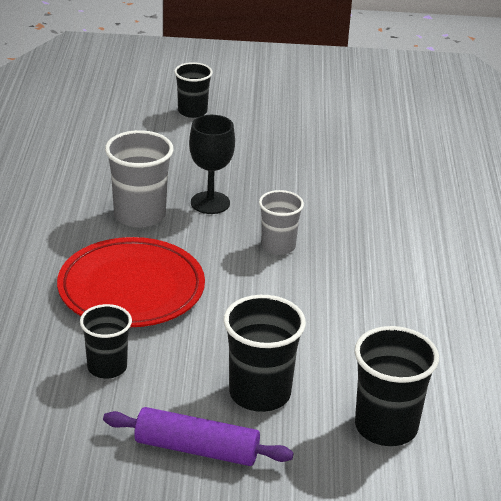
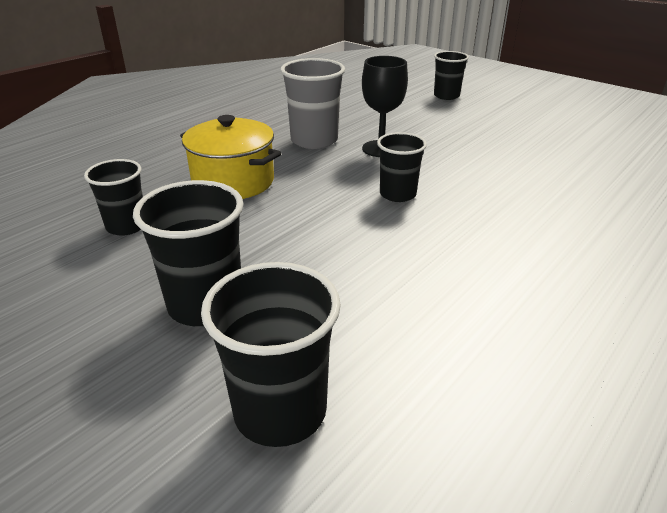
camera: 40 degrees right, 0 degrees up
(131, 289) = (233, 182): red plate -> yellow pot
(196, 449) = (76, 326): purple rolling pin -> none
(278, 246) = (397, 194): grey cup -> black cup

